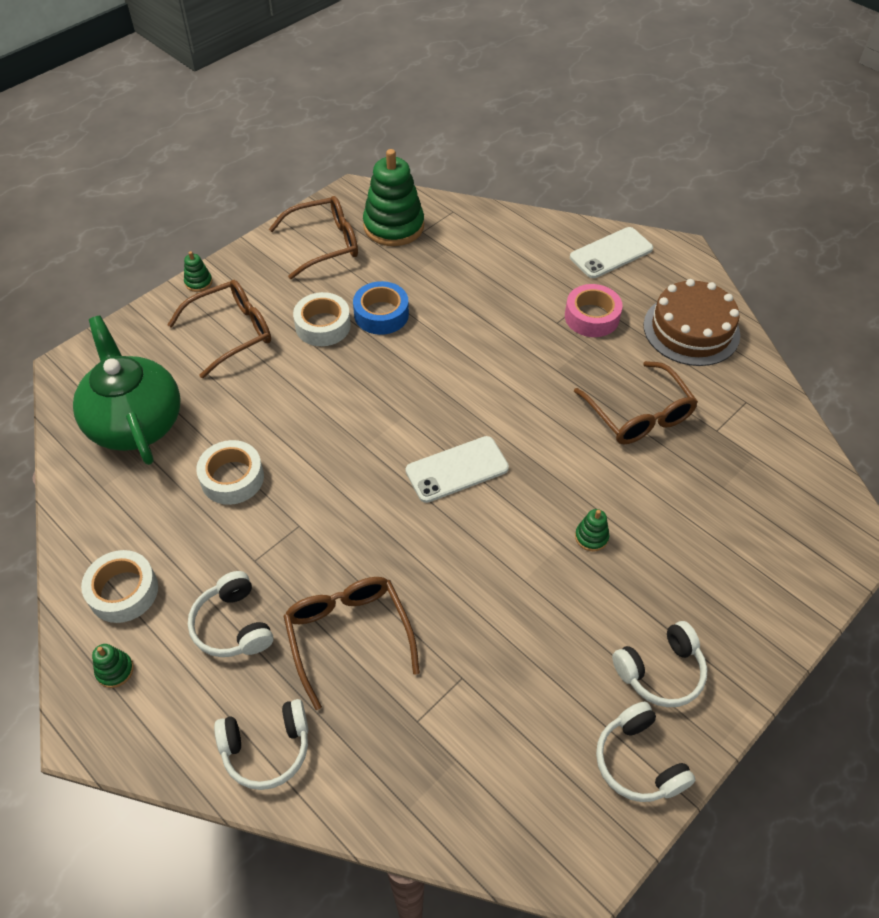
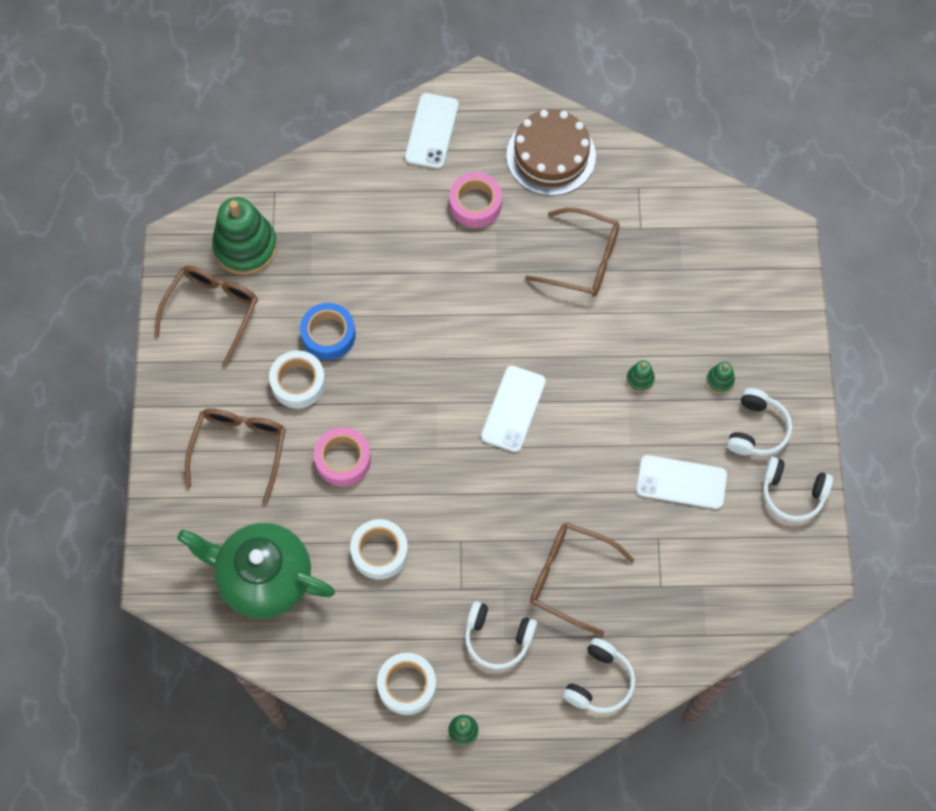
camera: 45 degrees left, 15 degrees up
(198, 282) = (159, 431): green stacking toy -> green stacking toy (720, 380)
(289, 396) = (343, 459): none -> pink tape
(537, 651) = (681, 482): none -> white phone

